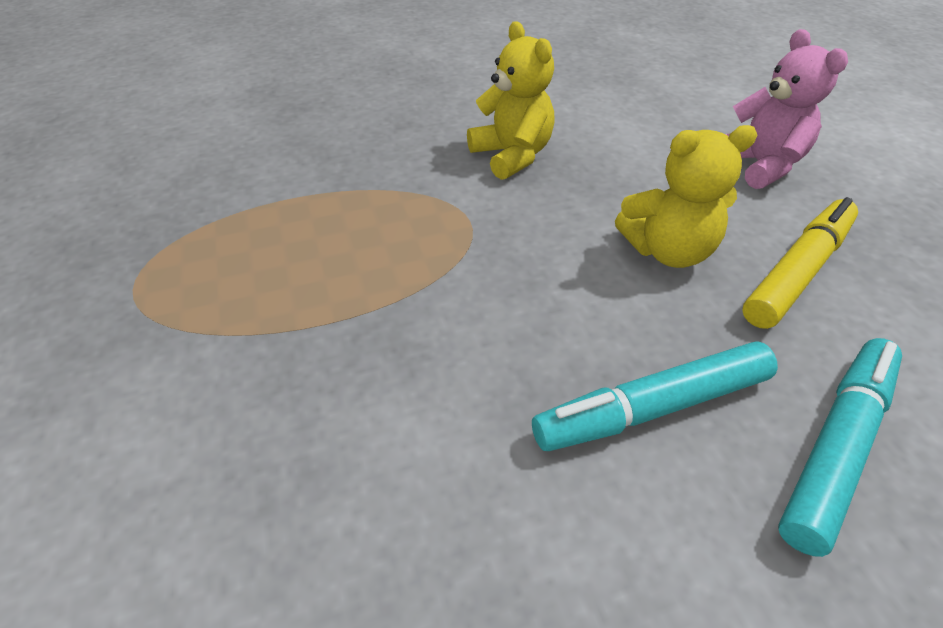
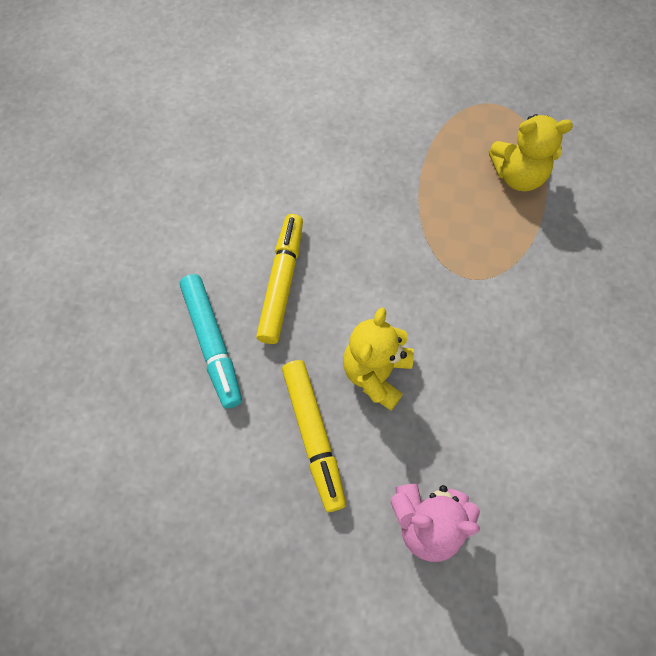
camera: 120 degrees right, 20 degrees up
(512, 156) = (533, 344): yellow teddy bear -> yellow teddy bear (518, 176)
(652, 407) = (282, 282): turquoise marker -> yellow marker

